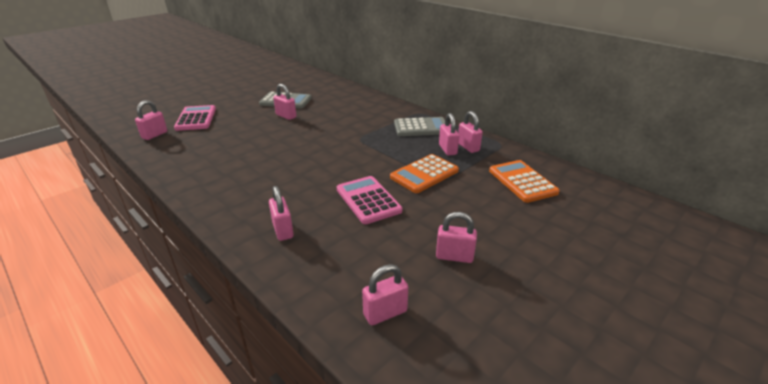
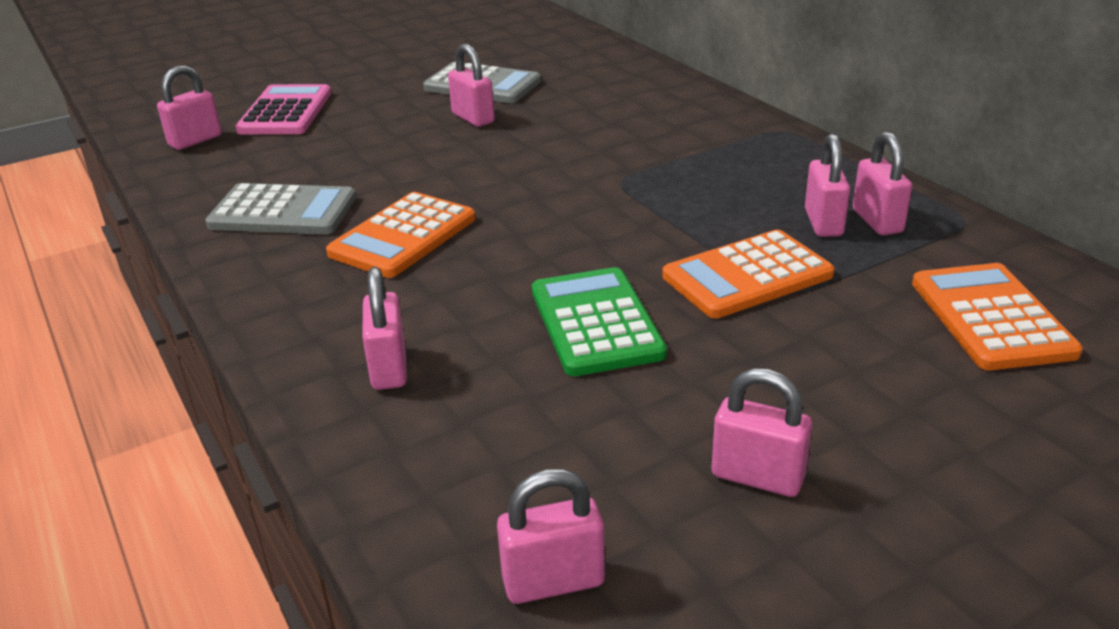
camera: 15 degrees right, 0 degrees up
(270, 171) = (403, 236): none -> orange calculator
(368, 200) = (596, 322): pink calculator -> green calculator
(421, 128) = (774, 166): grey calculator -> grey calculator (283, 212)

